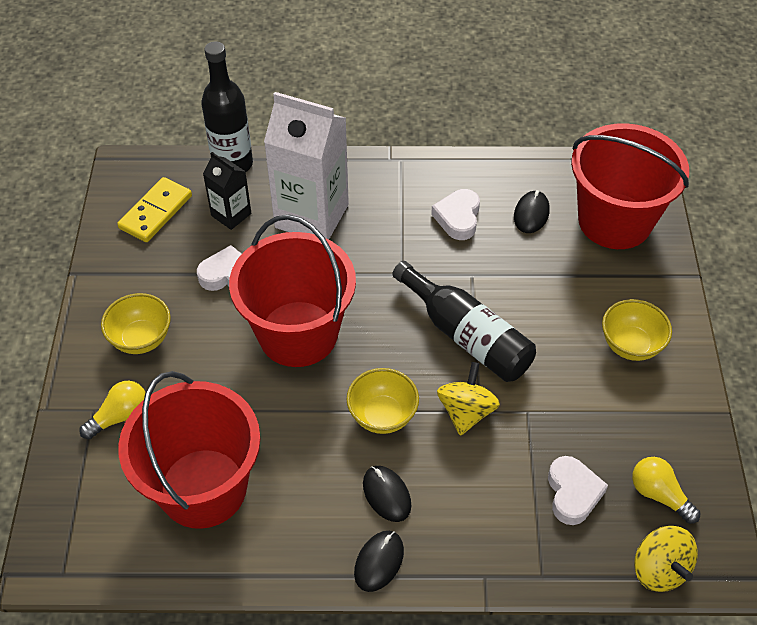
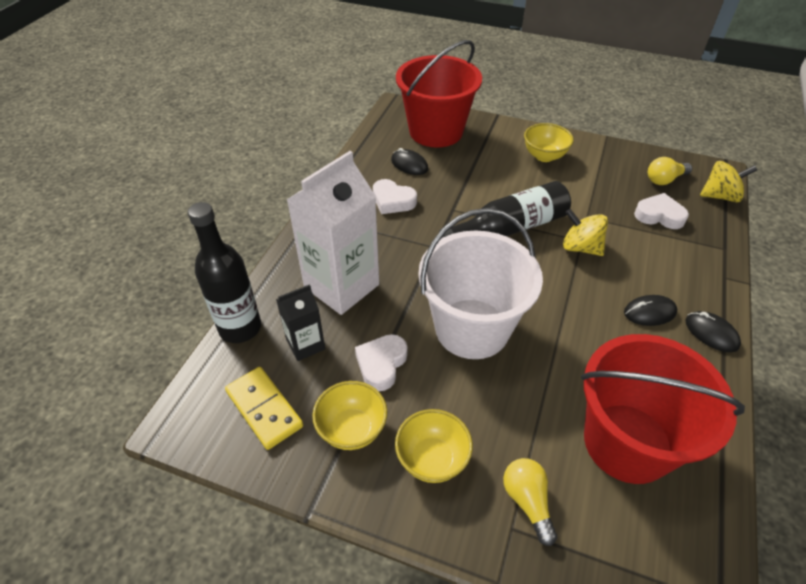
camera: 70 degrees left, 5 degrees down
(298, 334) = (472, 328): red bucket -> white bucket
(382, 415) = (573, 295): yellow bowl -> yellow bowl (352, 429)

